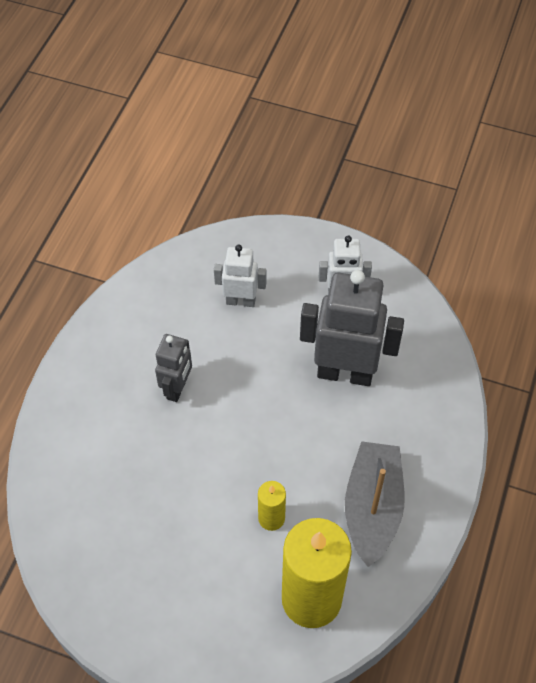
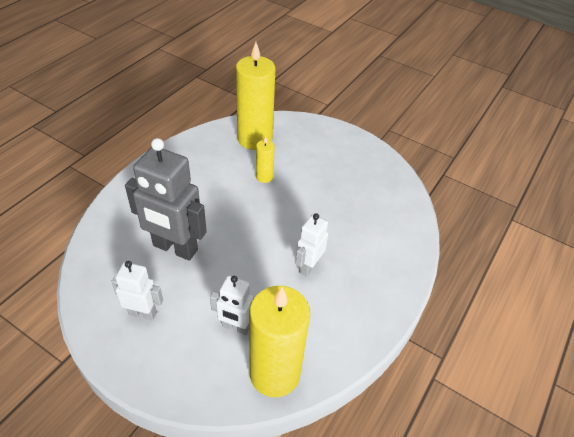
camera: 170 degrees left, 10 degrees down
(177, 388) = (308, 266): grey robot -> white robot
(189, 268) = (274, 373): none -> yellow candle
(372, 508) = (199, 168): grey boat -> none

